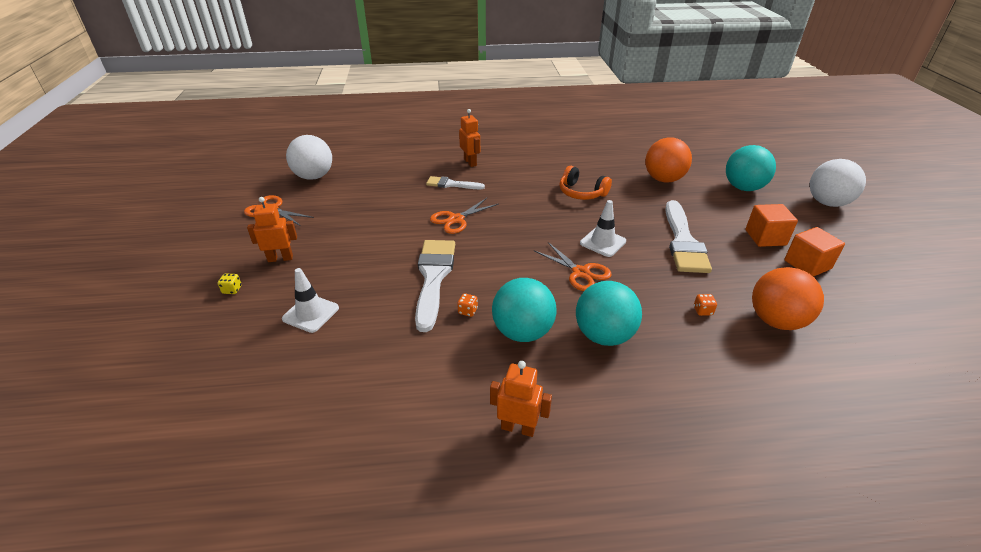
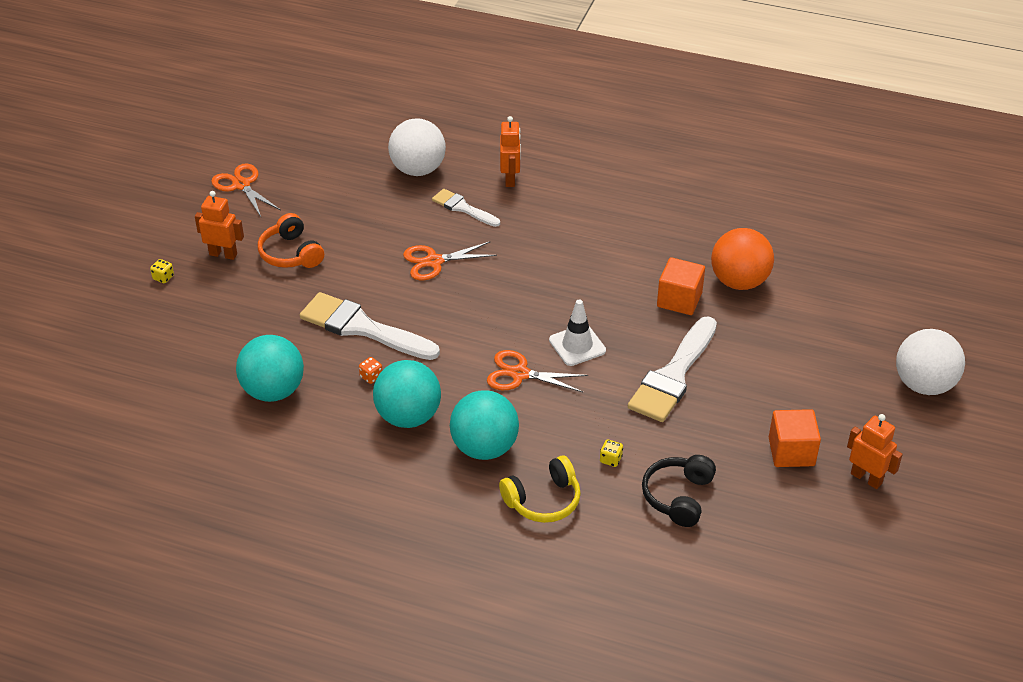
camera: 25 degrees right, 5 degrees up
(311, 313) = (223, 328): white traffic cone -> none
(314, 176) = (310, 147): white ball -> white ball (418, 170)
(433, 277) = (362, 328): white brush -> white brush turned 90 degrees counterclockwise
(518, 428) = (340, 498): orange robot -> orange robot (866, 478)
(581, 193) = (613, 269): orange headphones -> orange headphones (291, 253)
(581, 273) = (519, 374): orange scissors -> orange scissors turned 120 degrees clockwise
(687, 361) = (543, 500): none -> yellow headphones
(703, 311) = (610, 459): orange dice -> yellow dice
(743, 188) = (834, 327): turquoise ball -> turquoise ball (273, 391)
(765, 237) = (780, 403): orange cube -> orange cube (679, 300)
(776, 321) = (678, 497): orange ball -> black headphones

